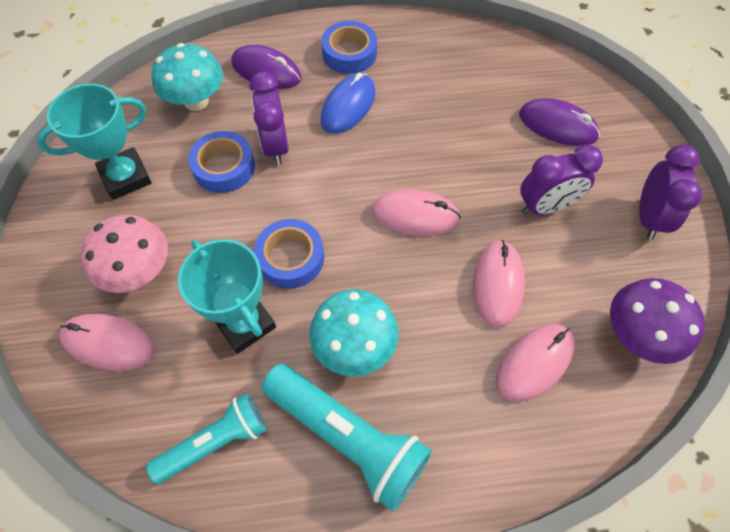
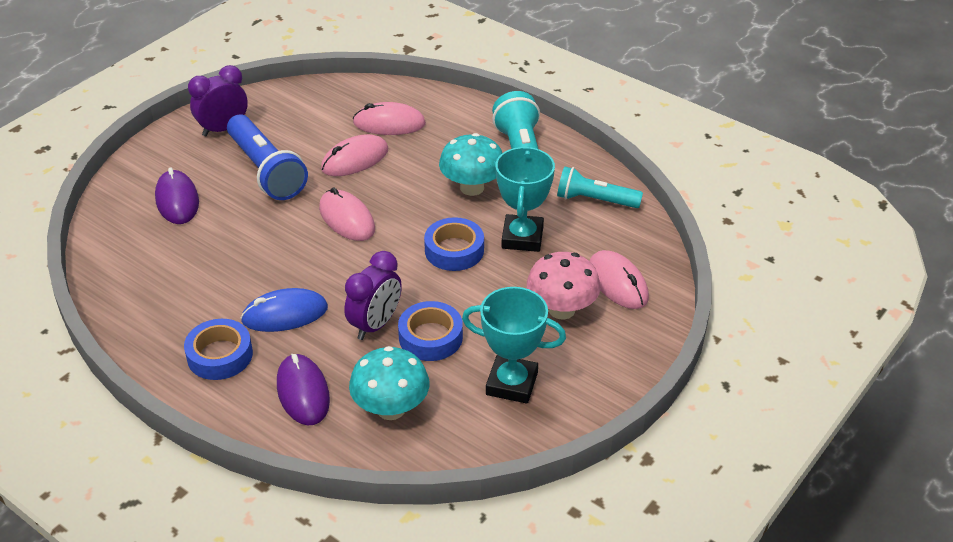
camera: 135 degrees left, 20 degrees down
(545, 206) = (266, 170): purple clock -> blue flashlight
(637, 335) = (322, 100): purple mushroom -> none

